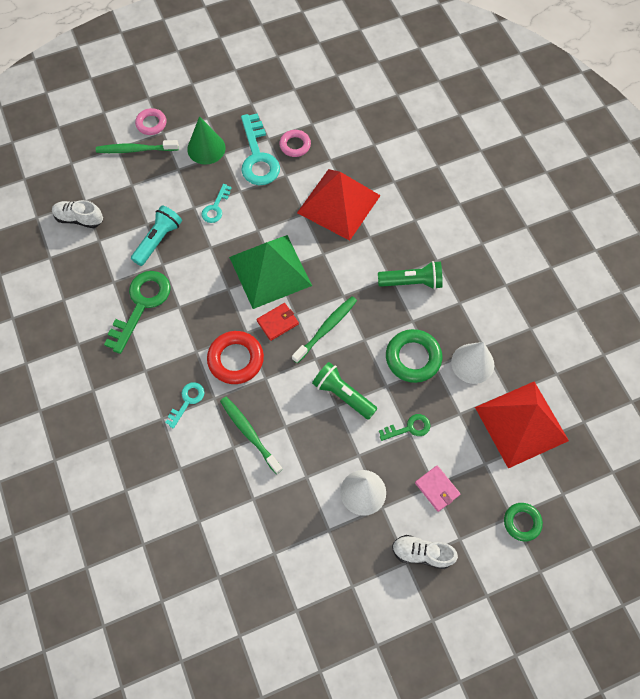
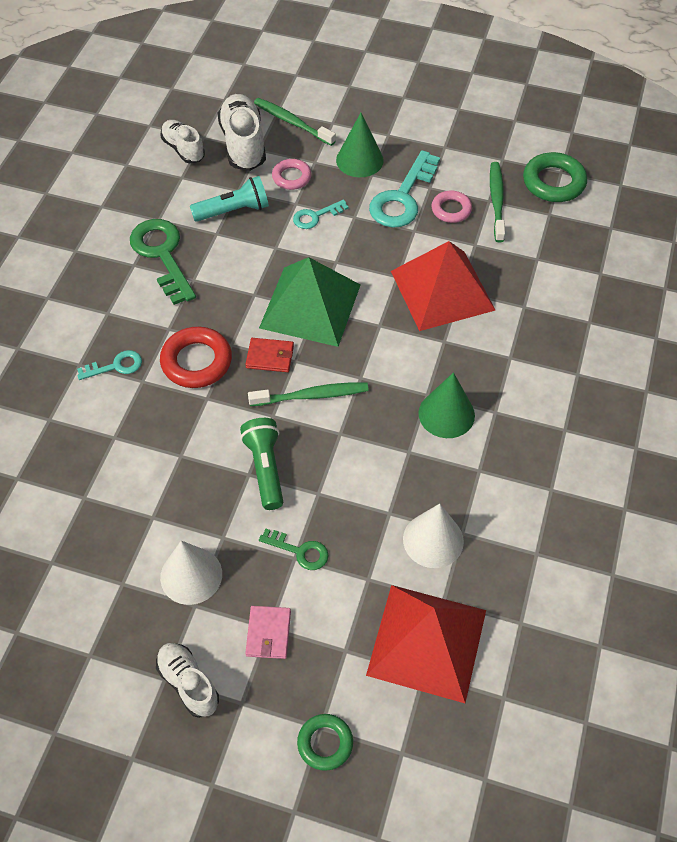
camera: 40 degrees right, 10 degrees down
(117, 188) = (243, 144): none -> white shoe
(141, 304) = (162, 255): green key -> green key turned 90 degrees counterclockwise
(151, 124) = (329, 109): pink ring -> pink ring (291, 177)
(249, 433) = (141, 436): green toothbrush -> green toothbrush (496, 201)
(412, 282) = (446, 414): green flashlight -> green cone
(413, 358) = (373, 487): green ring -> green ring (553, 182)

